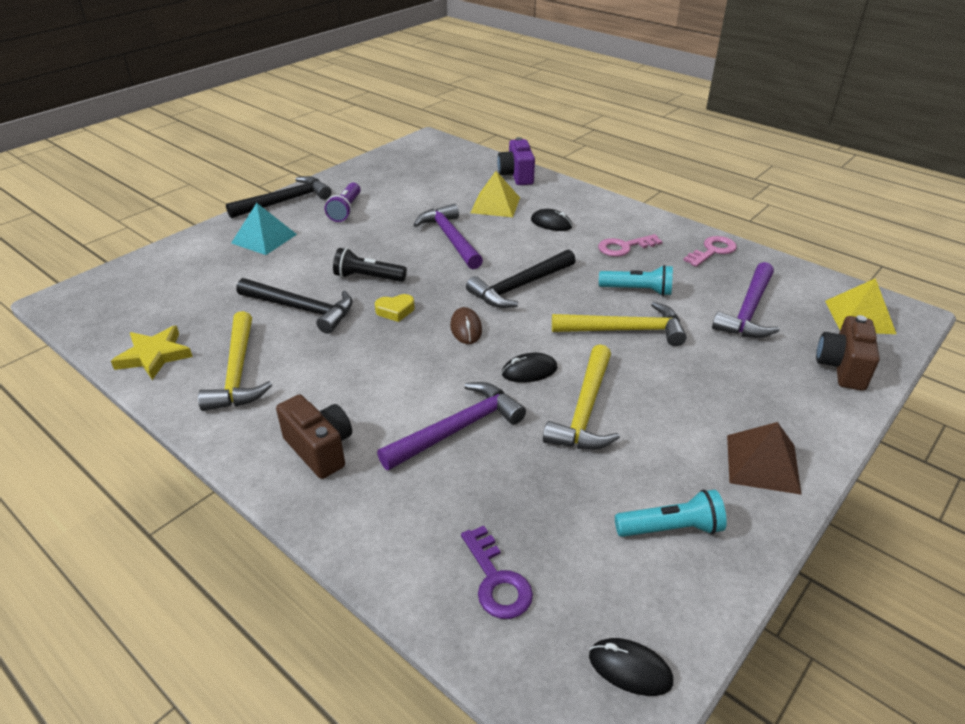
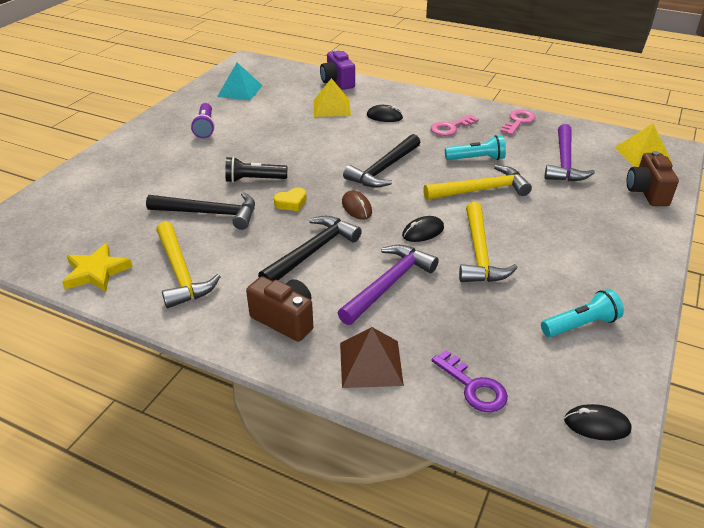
camera: 15 degrees left, 0 degrees up
(264, 238) = (143, 160): turquoise pyramid -> turquoise pyramid (240, 91)
(285, 201) = (146, 127): black hammer -> black hammer (312, 252)
(450, 238) = (308, 139): purple hammer -> none
(763, 463) = (623, 268): brown pyramid -> brown pyramid (371, 363)

